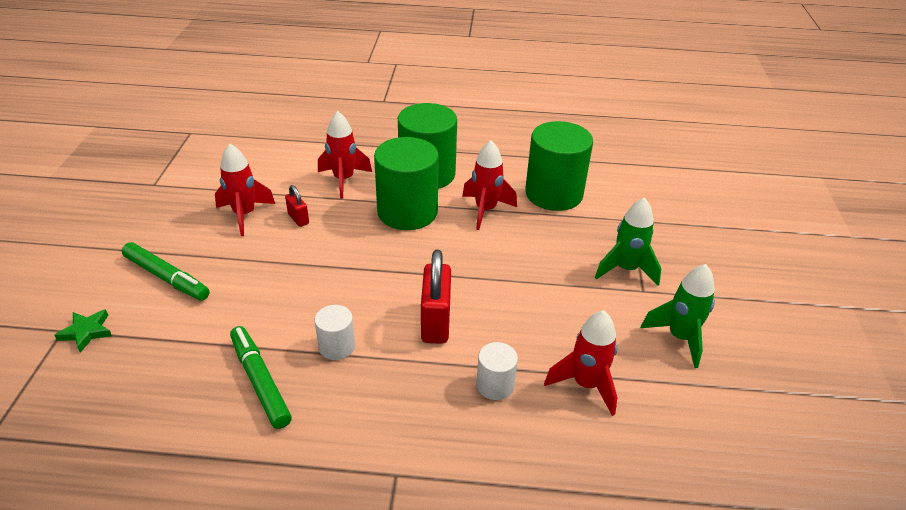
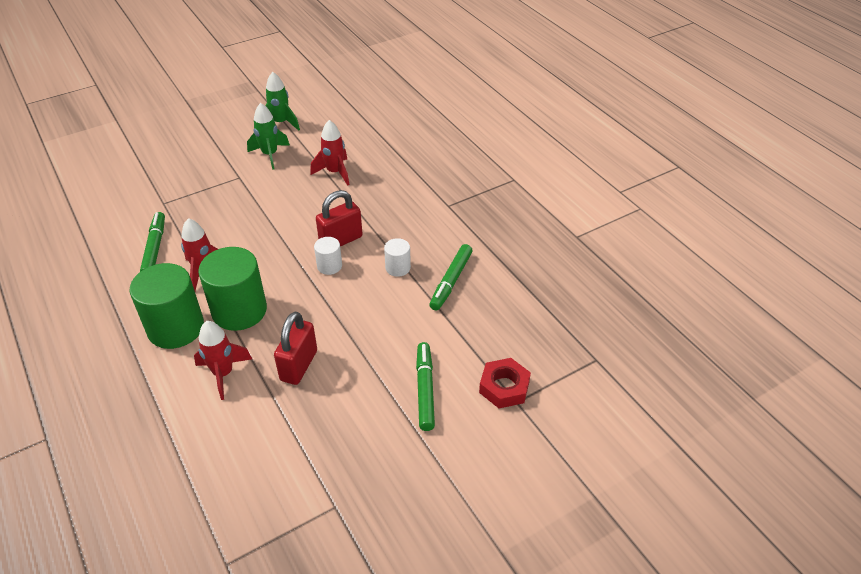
camera: 125 degrees left, 5 degrees up
(86, 332) = (504, 387): green star -> red nut
(244, 215) = (321, 402): red rocket -> none
(298, 219) = (299, 365): red padlock -> red padlock, size x1.91
(495, 385) = (365, 199): white cylinder -> white cylinder (329, 266)
(553, 194) = (155, 248): green cylinder -> green marker
(626, 269) = (223, 189): green rocket -> green rocket (281, 123)

